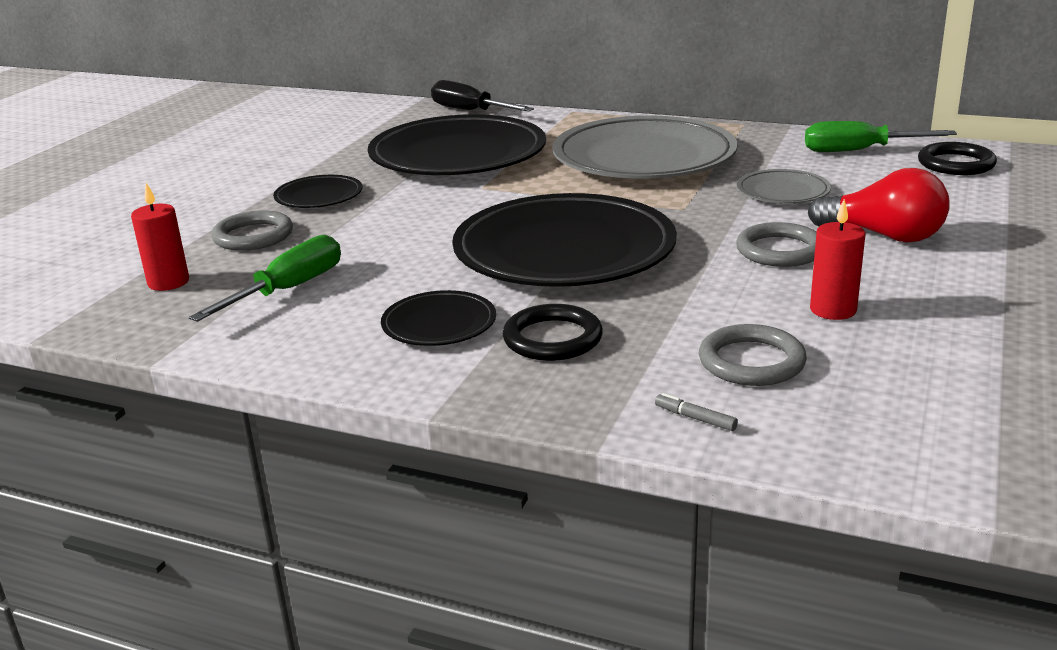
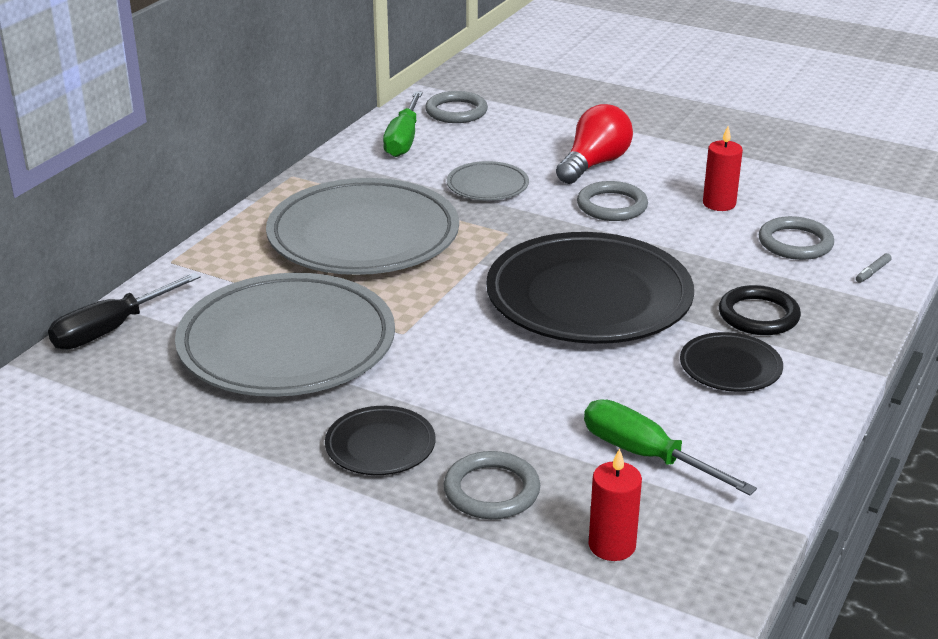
camera: 85 degrees left, 5 degrees up
(458, 155) = (287, 344): black plate -> grey plate
(956, 164) = (456, 111): black ring -> grey ring

